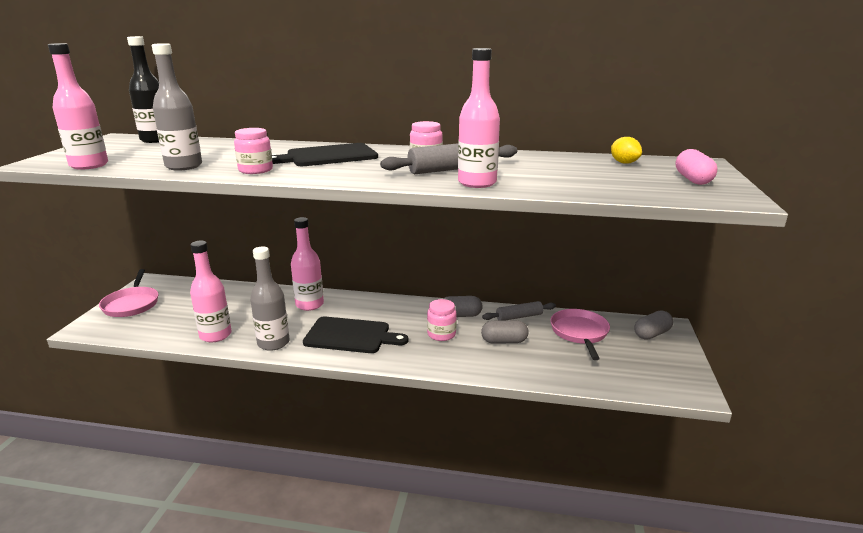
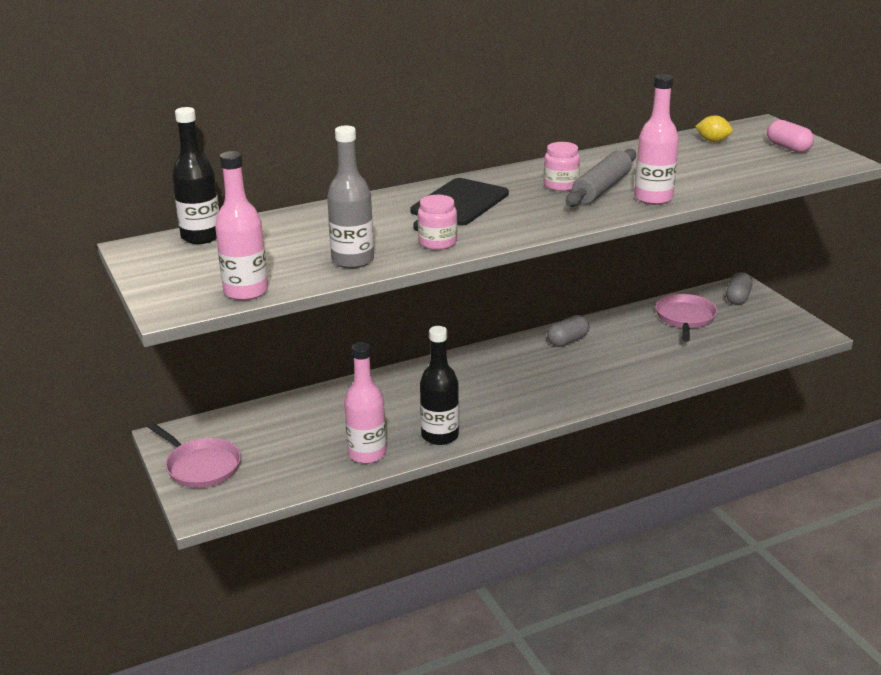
camera: 35 degrees left, 5 degrees up
(273, 343) = (440, 436): grey bottle -> black bottle
(309, 304) = (407, 387): pink bottle -> none
(351, 336) = (501, 399): black cutting board -> none
(441, 334) = (578, 364): pink jar -> none
(504, 341) = (637, 349): grey capsule -> none
(519, 317) = (618, 322): grey rolling pin -> none
(579, 333) = (685, 318): pink pan -> pink pan turned 45 degrees clockwise

